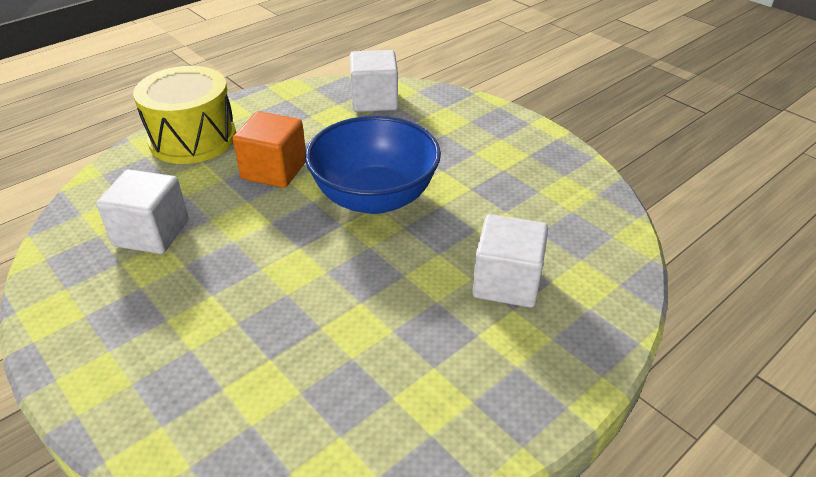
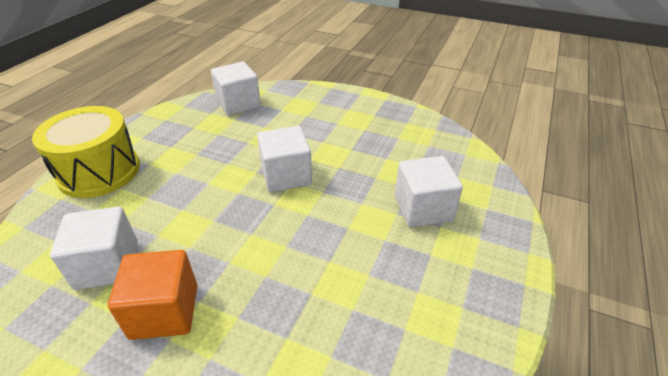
camera: 25 degrees left, 0 degrees up
(274, 170) = (190, 177): orange cube -> orange cube (164, 311)
(374, 197) = (286, 175): blue bowl -> white cube

